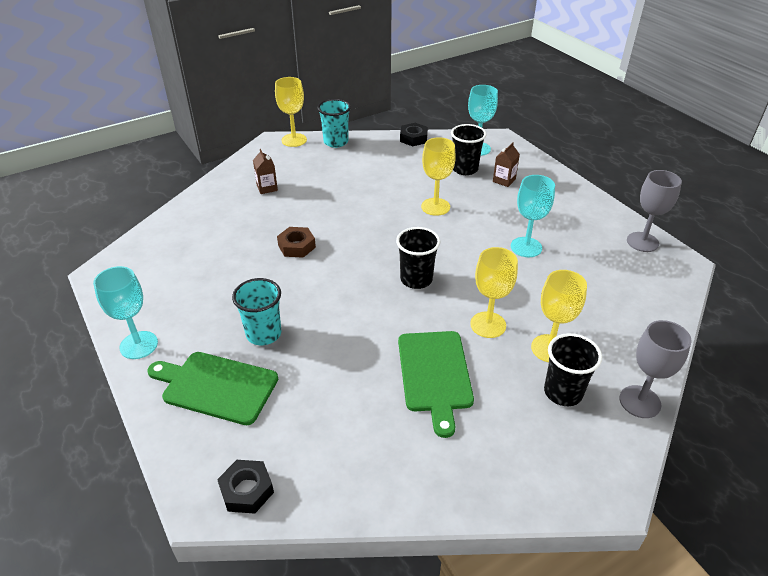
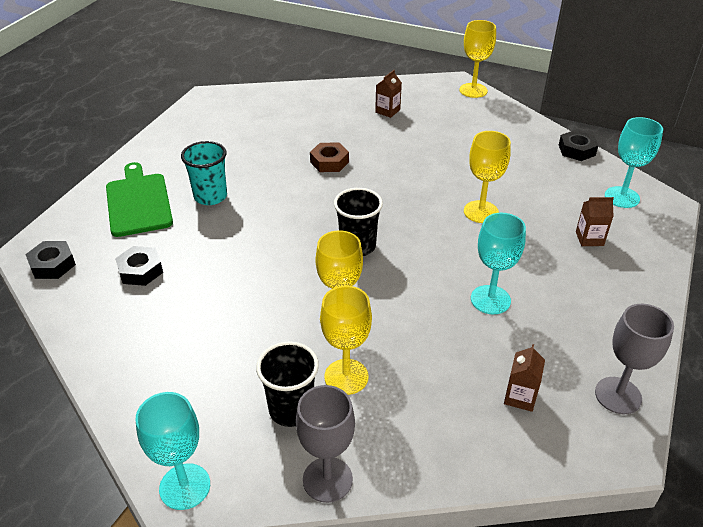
camera: 55 degrees right, 0 degrees up
(139, 345) = (151, 149): turquoise goblet -> turquoise goblet (185, 486)
(322, 422) = (140, 270): none -> black nut
(336, 142) = (502, 111): turquoise cup -> none
(434, 374) = (243, 310): green cutting board -> none
(465, 169) = (571, 204): black cup -> none
(620, 279) = (520, 397): none -> brown carton

